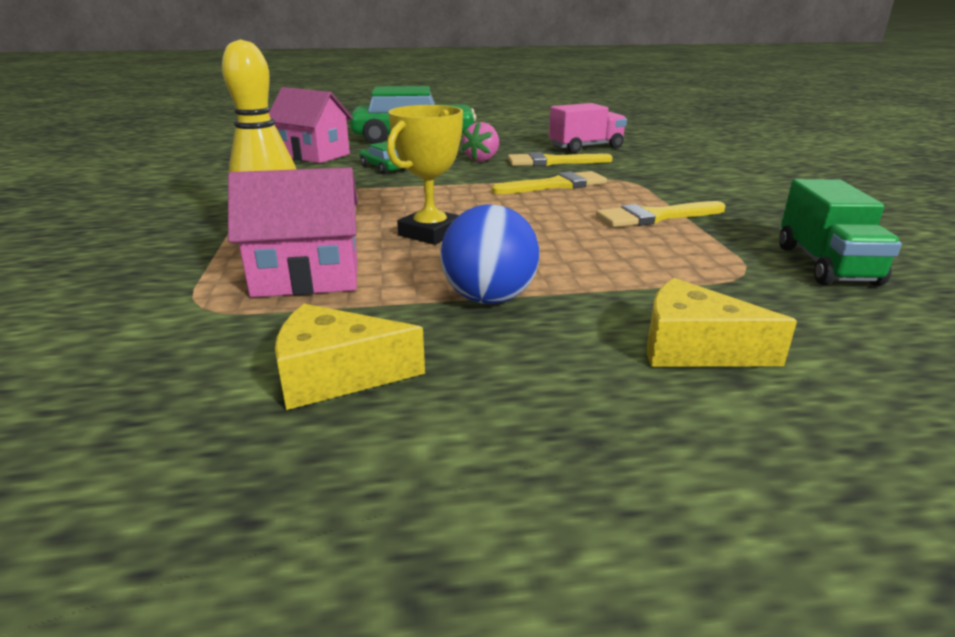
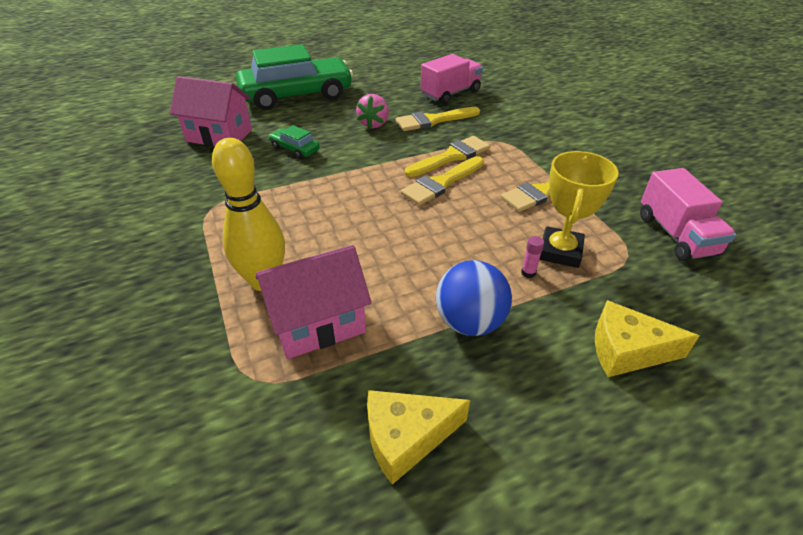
camera: 15 degrees left, 15 degrees up
(430, 233) = (384, 243): yellow trophy -> yellow trophy (560, 251)
(530, 201) = (441, 183): none -> yellow brush
(594, 271) = (528, 273): none -> pink glue stick
(825, 265) = (676, 235): green truck -> pink truck

